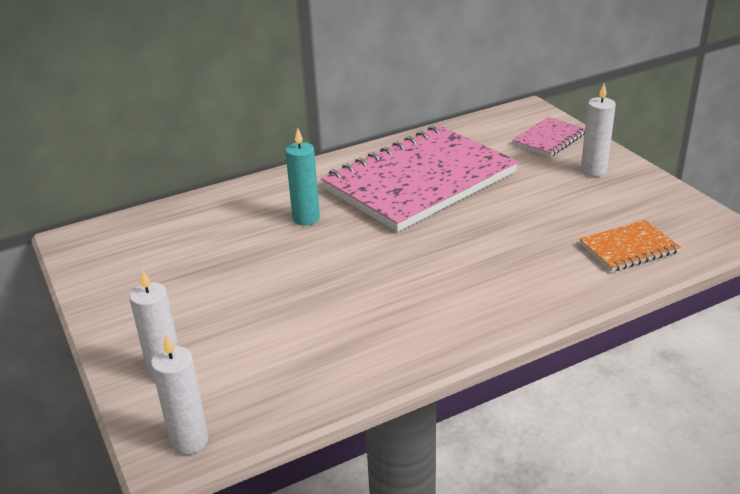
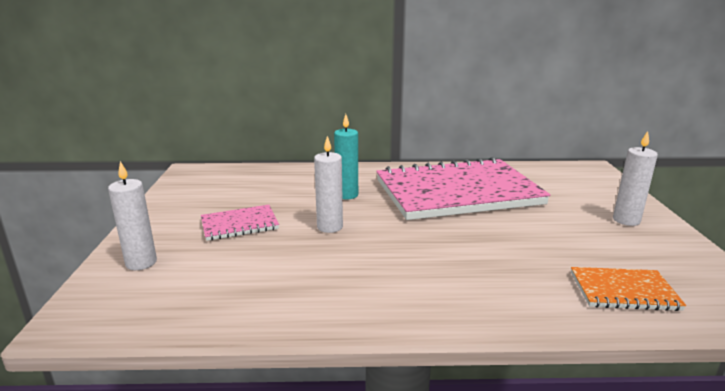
camera: 25 degrees right, 10 degrees down
(189, 441) = (94, 318): white candle -> white candle (330, 227)
(549, 139) = (597, 190): pink notebook -> pink notebook (239, 225)

